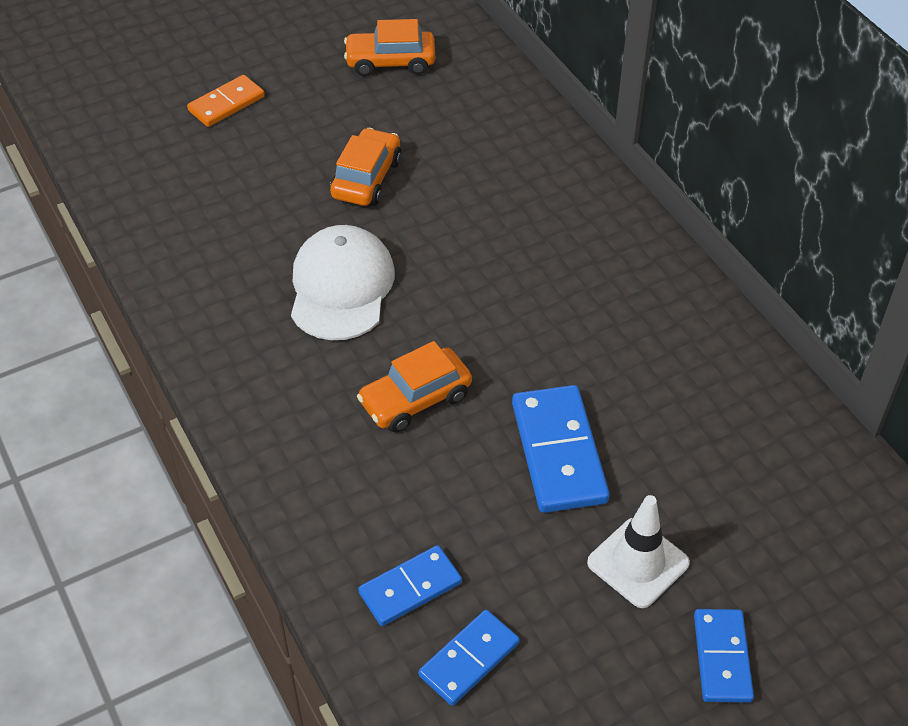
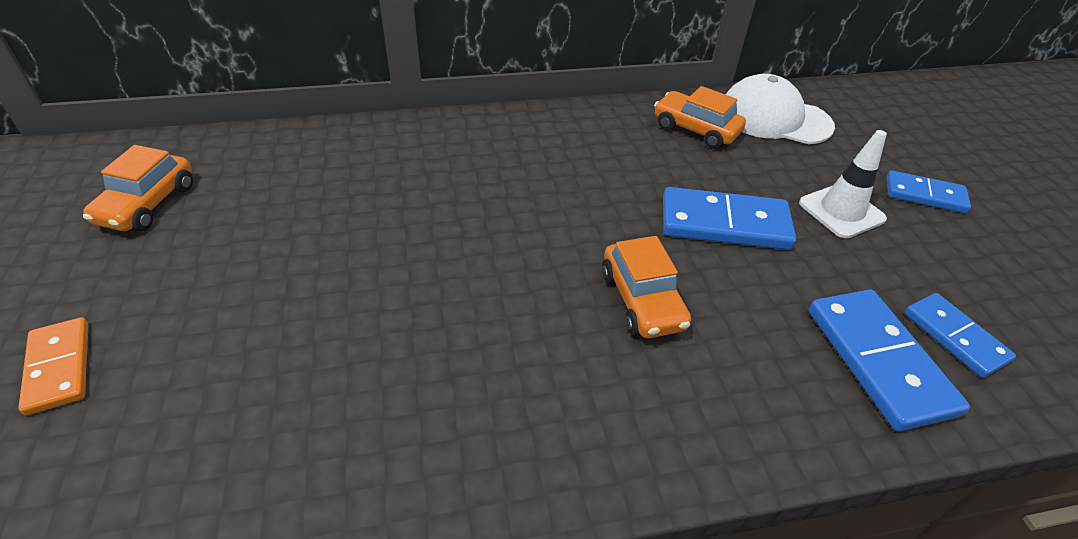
camera: 75 degrees left, 5 degrees down
(341, 287) = (462, 323): white cap -> white cap (774, 118)
(366, 178) = (311, 264): orange car -> orange car (695, 129)
(410, 588) = (878, 360): blue domino -> blue domino, size x1.58

